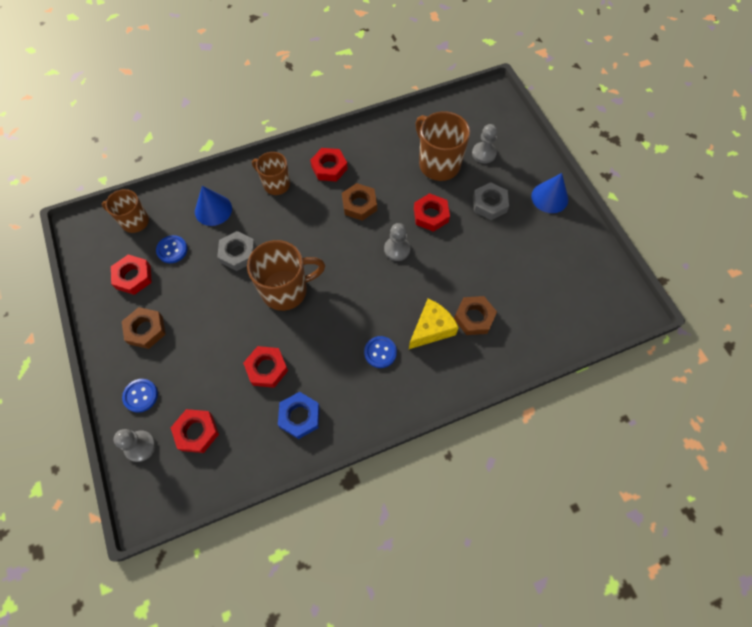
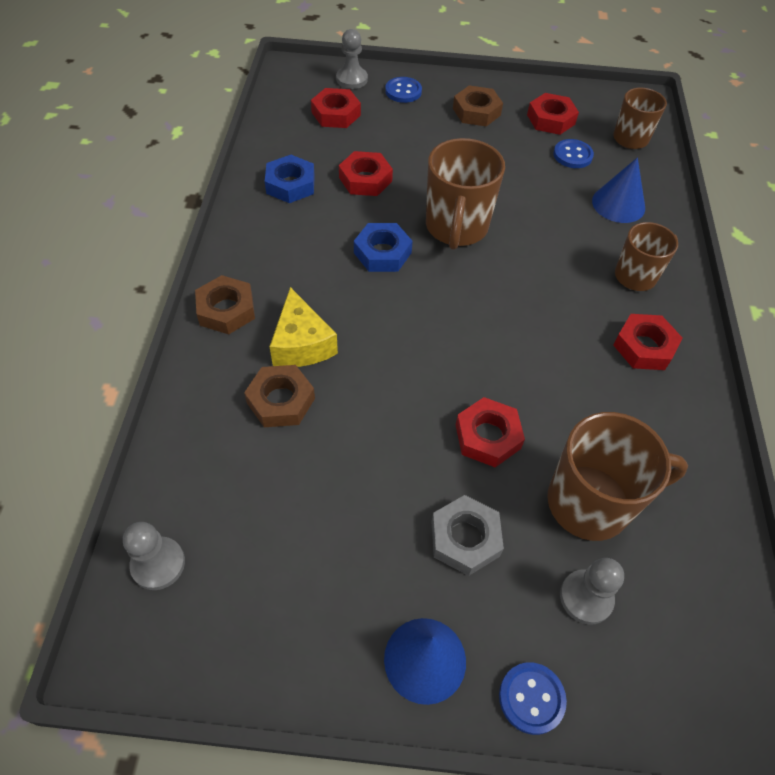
camera: 115 degrees right, 10 degrees down
(238, 253) = (536, 205): grey nut -> none
(333, 322) = (382, 253): none -> blue nut
(359, 205) = (554, 354): brown nut -> brown nut (226, 310)
(380, 352) = (309, 278): blue button -> blue button (531, 698)
(397, 249) = (449, 363): grey pawn -> grey pawn (158, 564)

